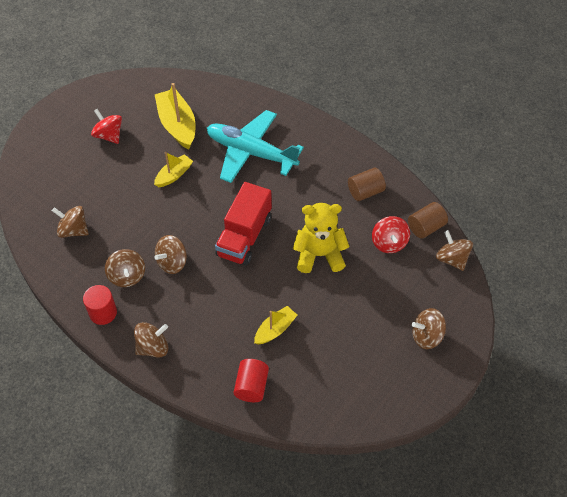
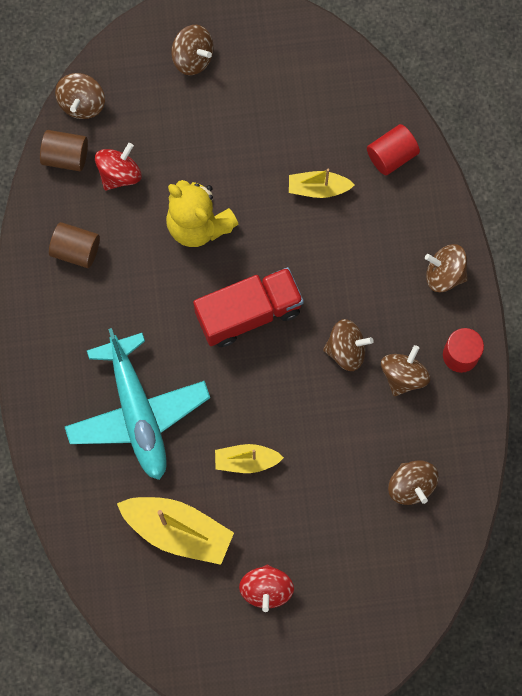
camera: 135 degrees left, 20 degrees up
(177, 125) = (178, 530): yellow boat -> yellow boat turned 90 degrees counterclockwise

